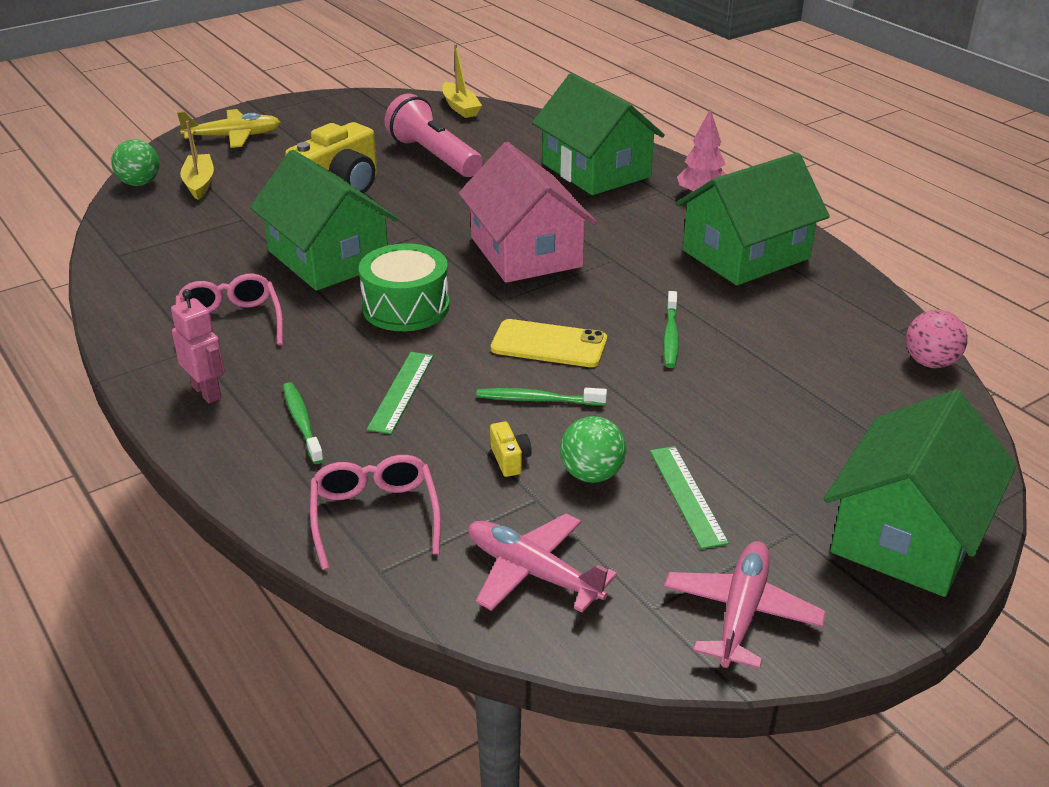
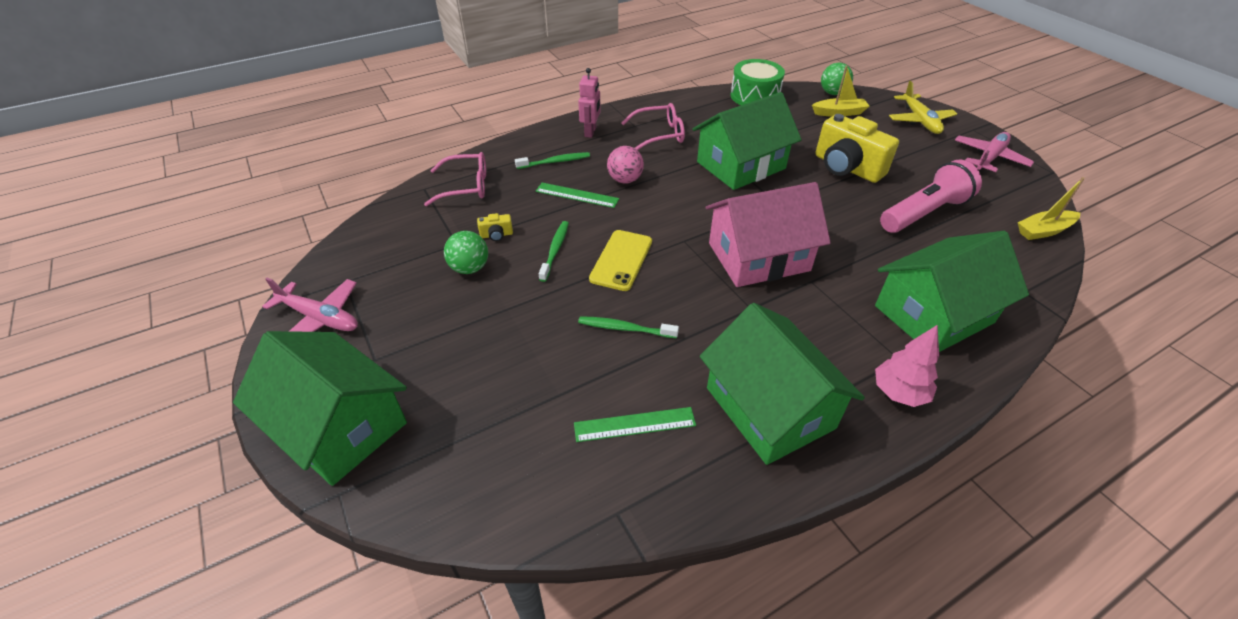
camera: 95 degrees right, 10 degrees up
(207, 392) = (591, 132): pink robot -> pink robot turned 45 degrees counterclockwise
(406, 307) = (675, 197): green drum -> green drum (754, 96)
(532, 573) = (396, 238): pink plane -> pink plane (989, 158)
(687, 495) = (432, 310): green ruler -> green ruler (634, 424)
(930, 362) = (554, 523): pink ball -> pink ball (625, 180)

